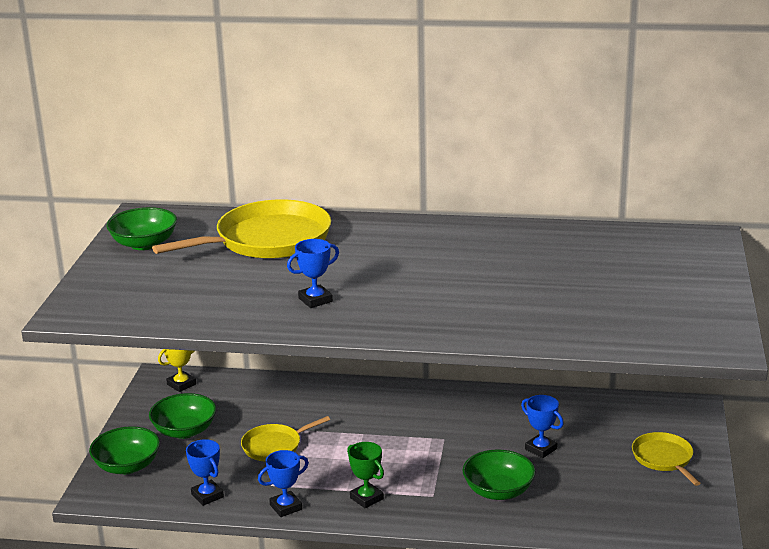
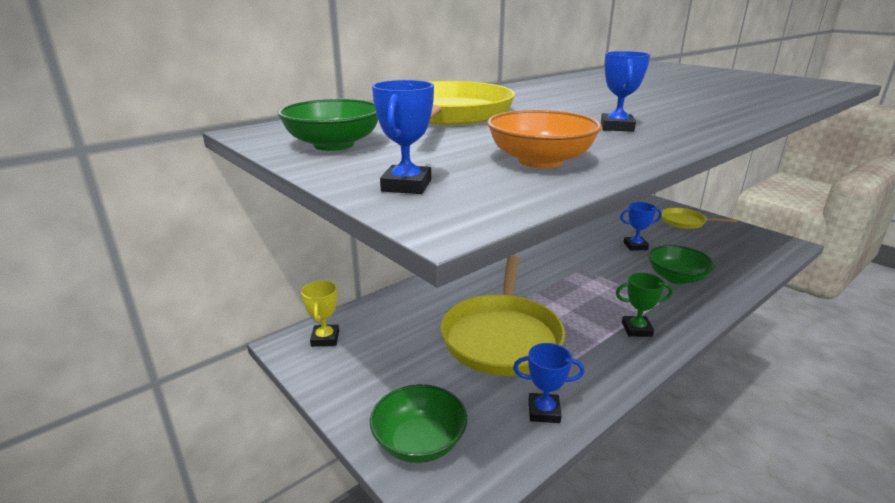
camera: 50 degrees left, 0 degrees up
(184, 431) = (407, 372): green bowl -> none
(189, 304) = (540, 161): none -> orange bowl
(274, 446) = (502, 336): yellow pan -> yellow pan, size x1.90
(286, 507) = (612, 374): blue trophy -> blue trophy (406, 186)

